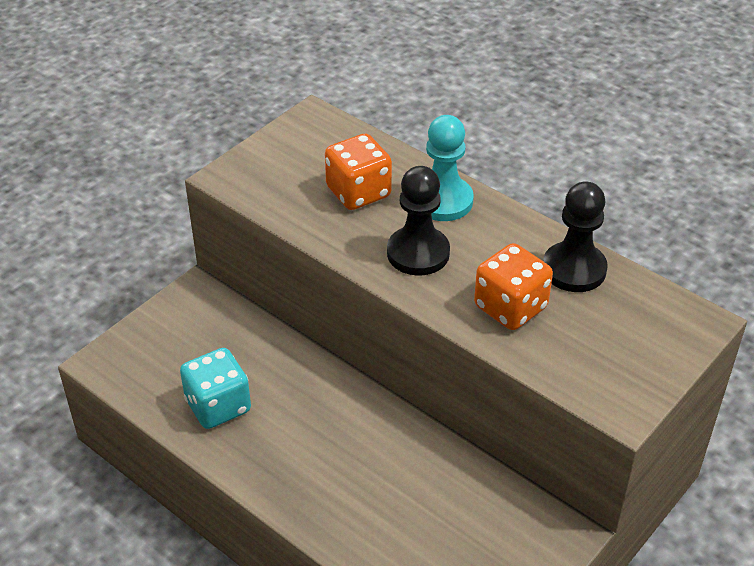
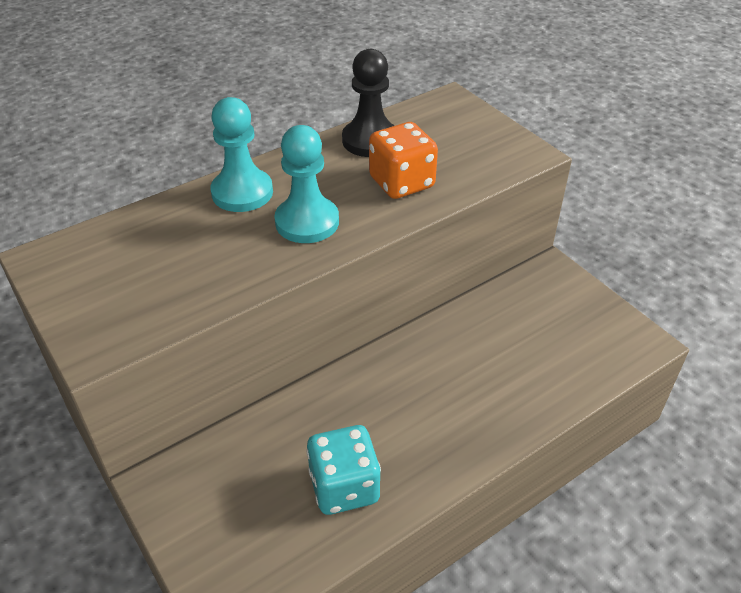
camera: 75 degrees left, 0 degrees up
(358, 192) = (194, 245): orange dice -> none
(418, 253) = (307, 222): black pawn -> turquoise pawn

